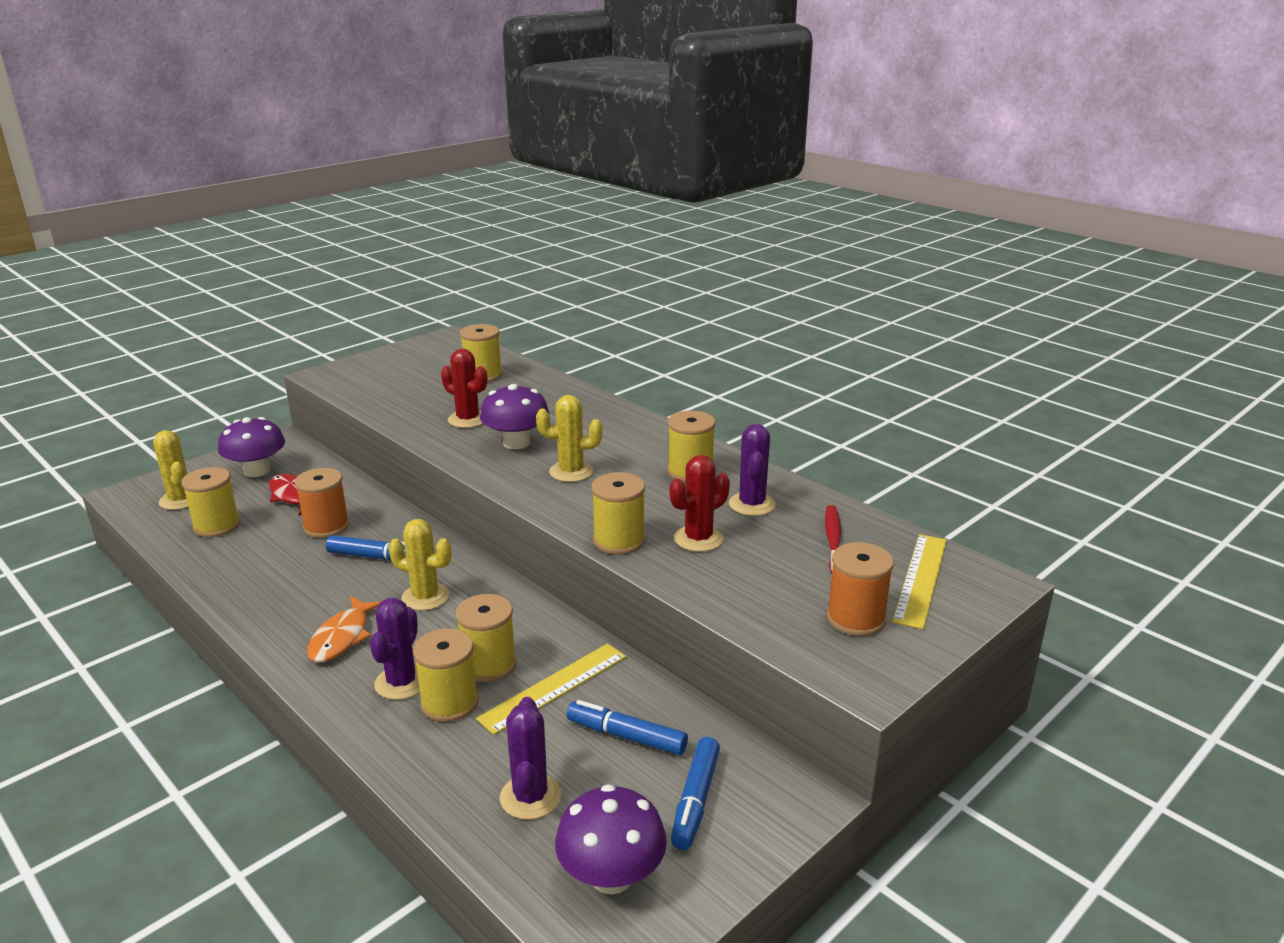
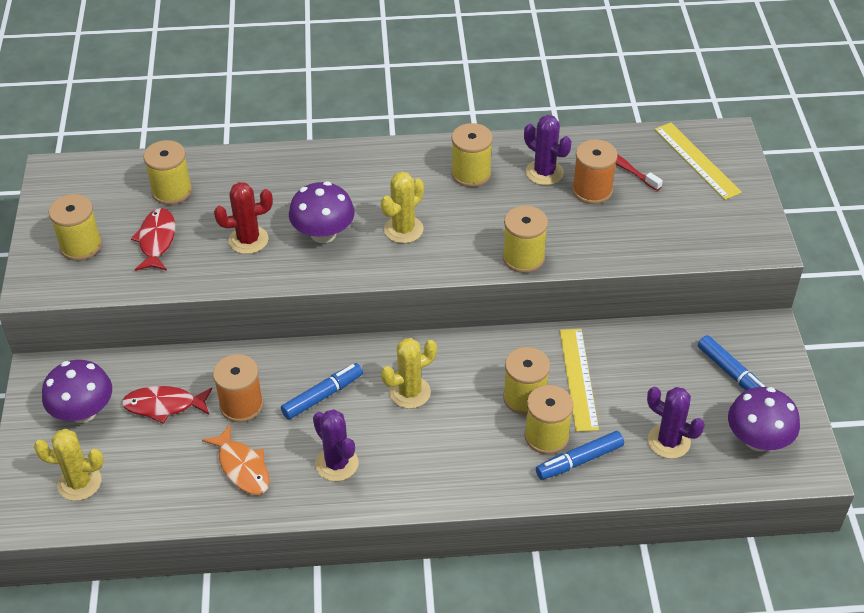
camera: 50 degrees left, 20 degrees up
(216, 526) = (159, 474): yellow spool -> yellow spool (81, 246)
(342, 637) = (415, 459): orange fish -> orange fish (242, 467)
(401, 682) = (501, 450): purple cactus -> purple cactus (336, 464)
(422, 391) = (156, 240): none -> red fish
(626, 736) = (655, 371): blue marker -> blue marker (579, 461)
(698, 539) = (559, 221): red cactus -> none
(855, 619) = (707, 211): orange spool -> orange spool (592, 190)

